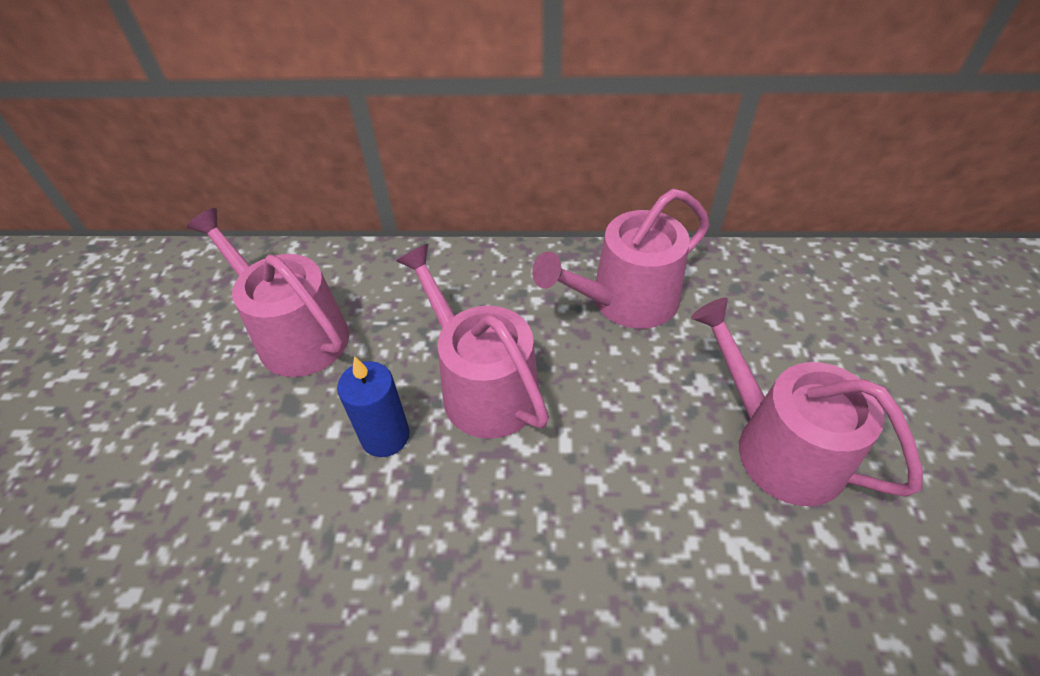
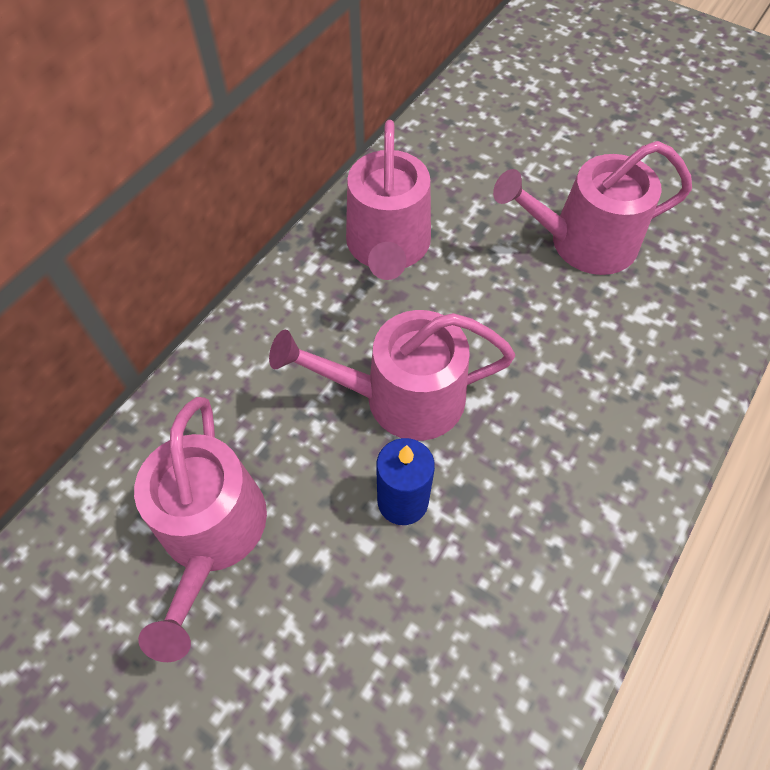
camera: 60 degrees left, 10 degrees up
(295, 333) = (212, 533): pink watering can -> pink watering can turned 75 degrees counterclockwise

